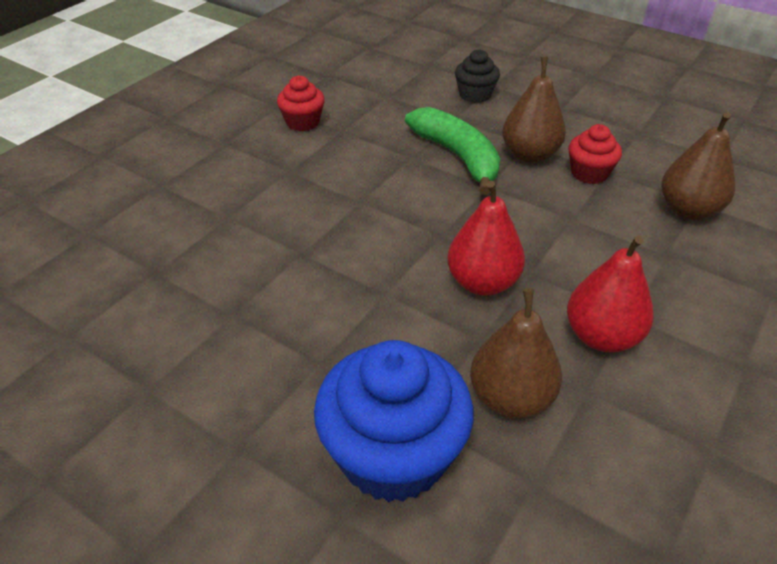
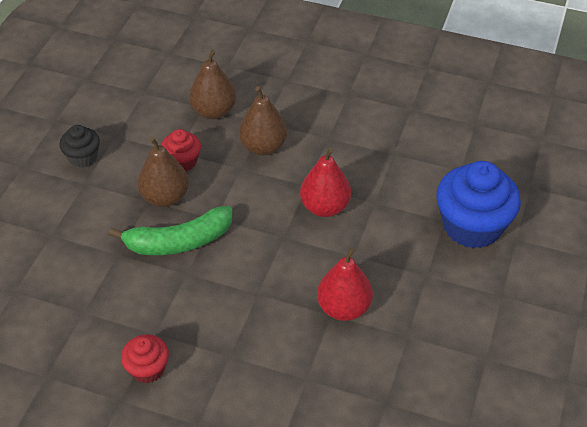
camera: 105 degrees left, 5 degrees up
(458, 156) = (179, 242): green banana -> green banana turned 150 degrees counterclockwise
(475, 95) = (72, 245): black cupcake -> black cupcake (83, 157)
(511, 398) = (412, 183): brown pear -> brown pear (263, 147)
(601, 336) = (350, 149): red pear -> red pear (343, 308)

